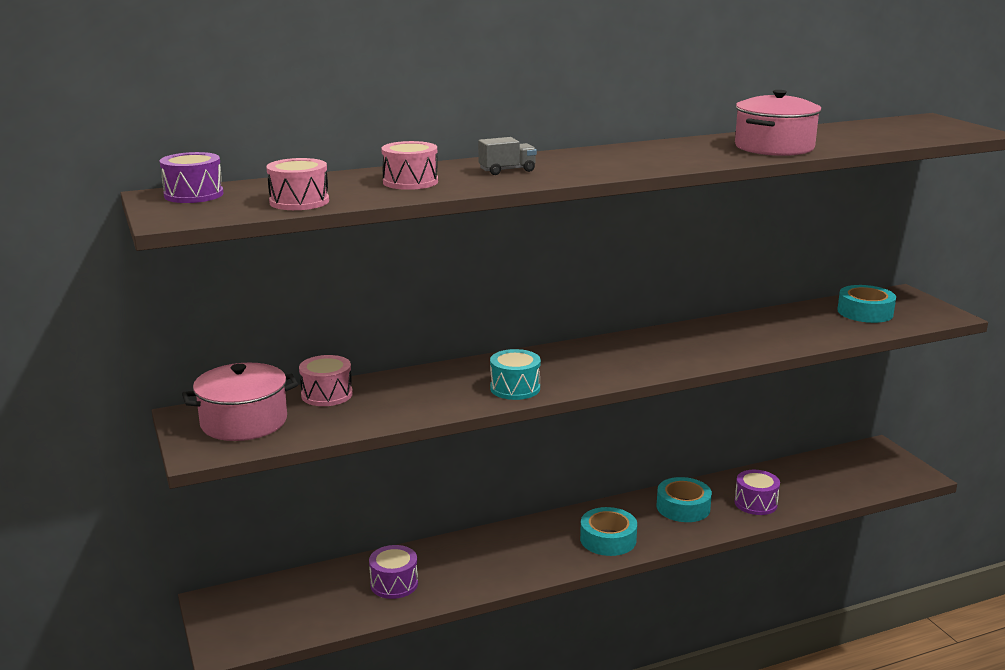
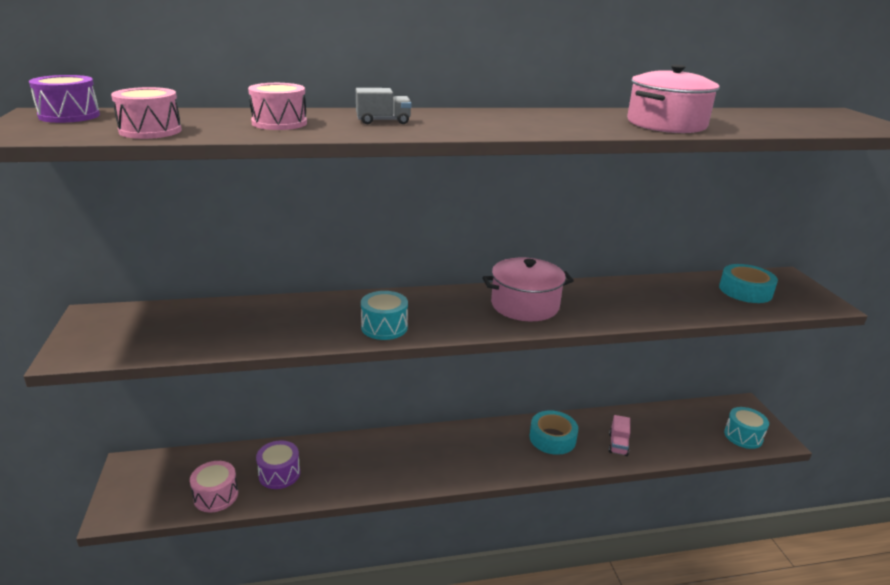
camera: 10 degrees right, 5 degrees up
(244, 422) = (130, 329): pink pot -> pink pot (525, 305)
(327, 394) = (219, 311): pink drum -> pink drum (216, 496)
(608, 539) = (476, 460): turquoise tape -> none
(755, 503) = (618, 444): purple drum -> pink truck
(884, 477) = (743, 436): none -> turquoise drum

